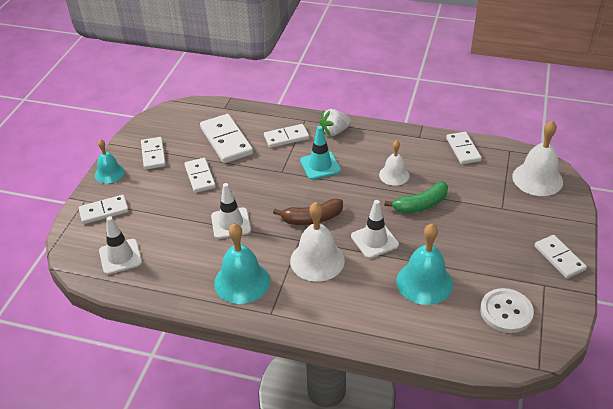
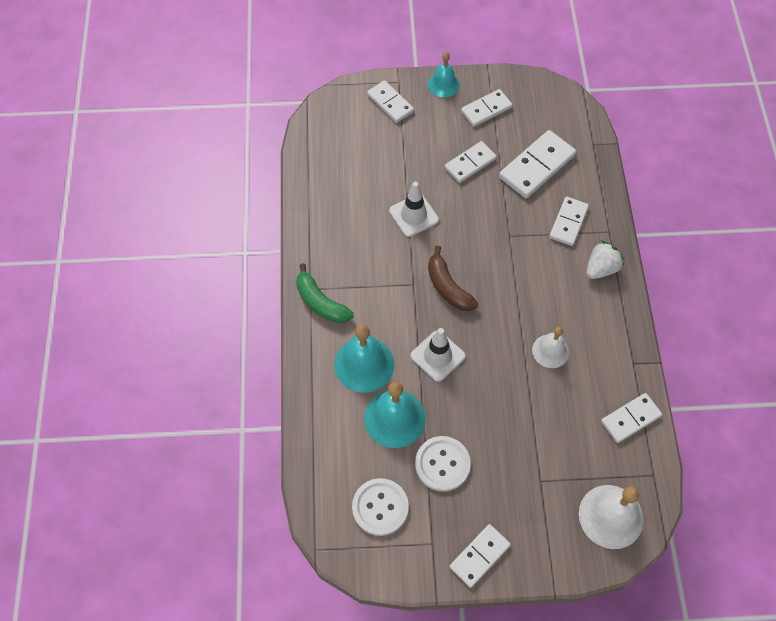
camera: 70 degrees right, 20 degrees up
(120, 257) = (338, 141): white traffic cone -> none
(242, 281) = (341, 252): turquoise bell -> turquoise bell (364, 364)
(286, 137) = (568, 222): white domino -> white domino turned 60 degrees clockwise
(317, 260) = (390, 309): white bell -> none
(320, 165) = (535, 270): turquoise traffic cone -> none
(334, 132) = (601, 268): white strawberry -> white strawberry turned 90 degrees clockwise
(421, 205) = (511, 390): green banana -> green banana (320, 302)
(475, 261) = (442, 464): none -> white button

